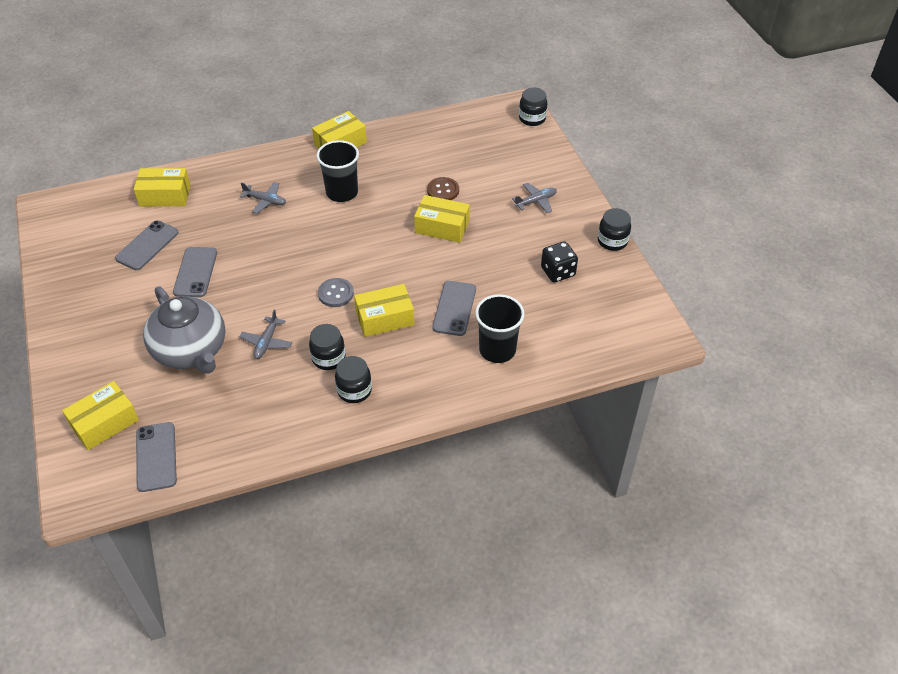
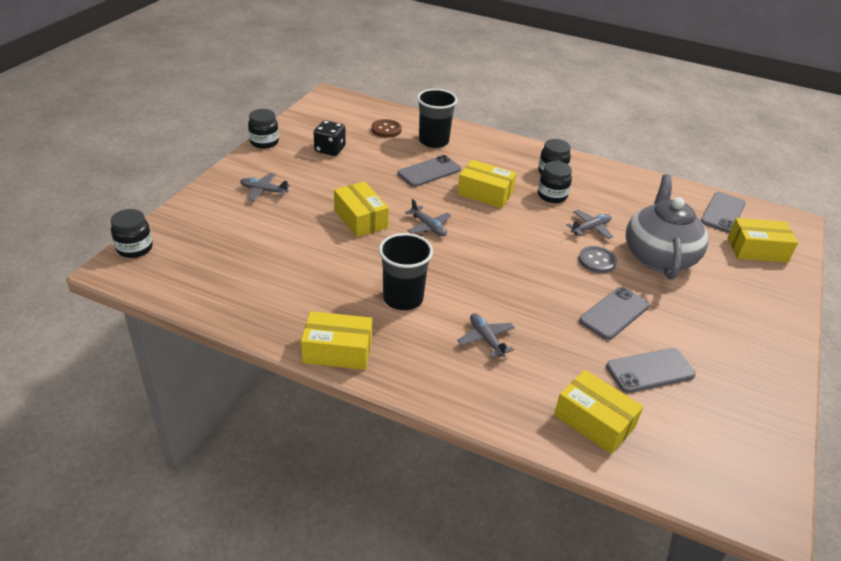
camera: 140 degrees left, 10 degrees down
(336, 293) = (504, 227): grey button -> grey button (597, 261)
(389, 254) = (428, 226): none -> grey plane
(443, 190) = (316, 242): brown button -> brown button (386, 129)

